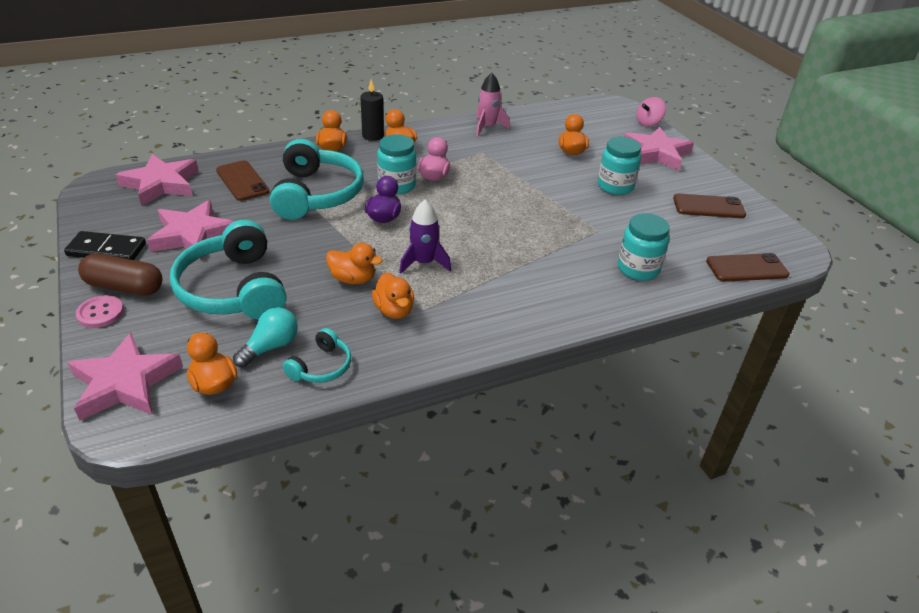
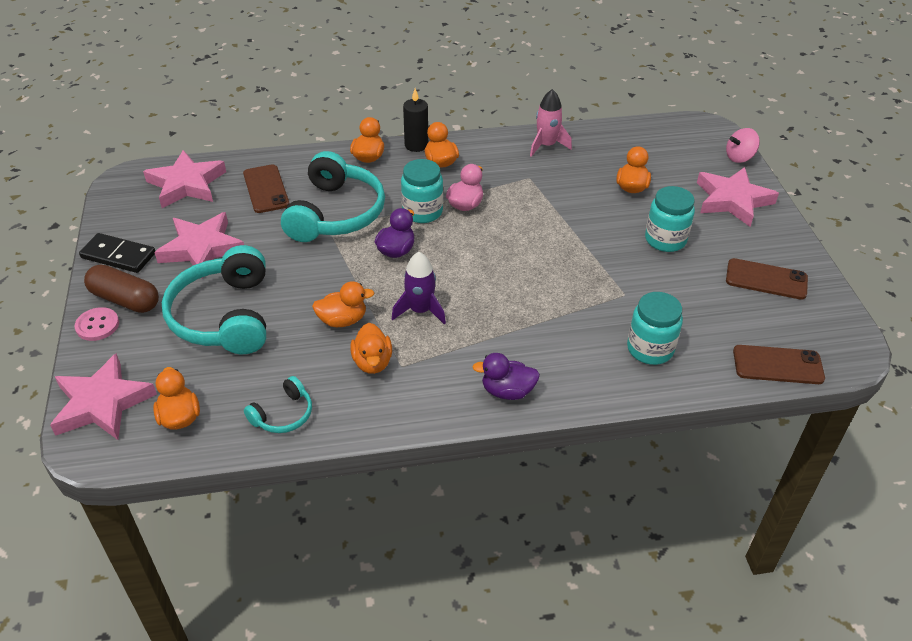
camera: 15 degrees right, 5 degrees up
(270, 347) = (242, 385): turquoise light bulb -> none
(353, 279) = (342, 320): orange duck -> orange duck turned 45 degrees counterclockwise
(528, 318) = (507, 391): none -> purple duck

